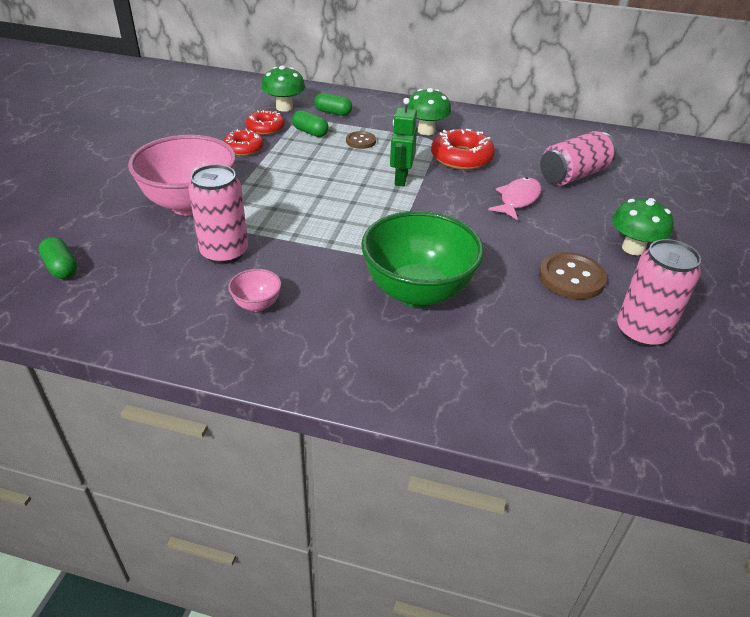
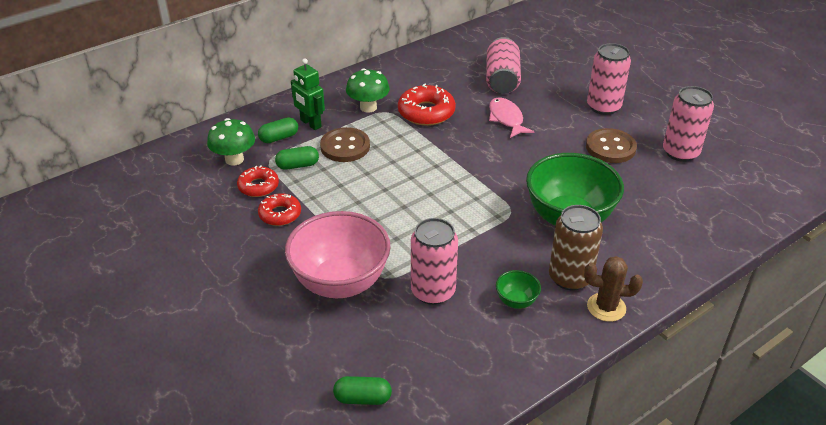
camera: 50 degrees left, 0 degrees up
(257, 304) = (516, 301): pink bowl -> green bowl
(306, 369) = (606, 307): none -> brown cactus
(327, 326) = (570, 277): none -> brown can
(361, 141) = (345, 146): brown button -> brown button, size x1.66
(400, 179) = (424, 155): green robot -> green robot (310, 123)
(633, 248) = (603, 107): green mushroom -> pink can

